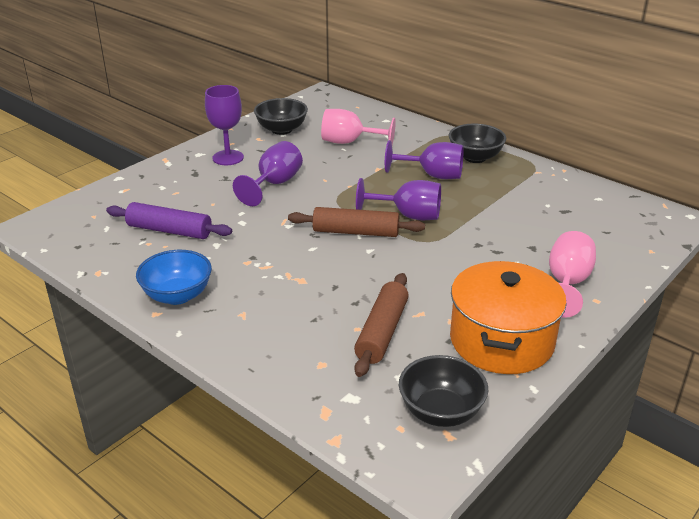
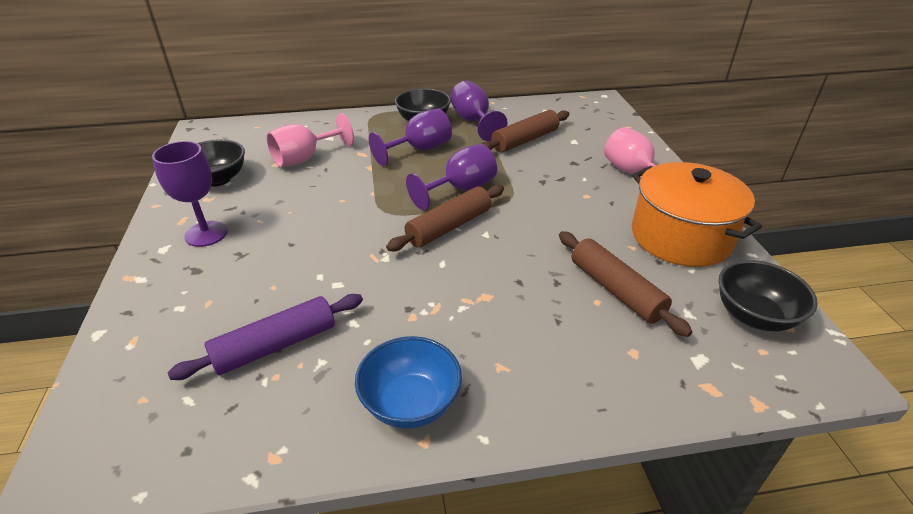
camera: 50 degrees left, 5 degrees up
(274, 184) = (303, 230): purple goblet -> purple goblet (473, 121)
(528, 211) = (525, 140): none -> brown rolling pin

